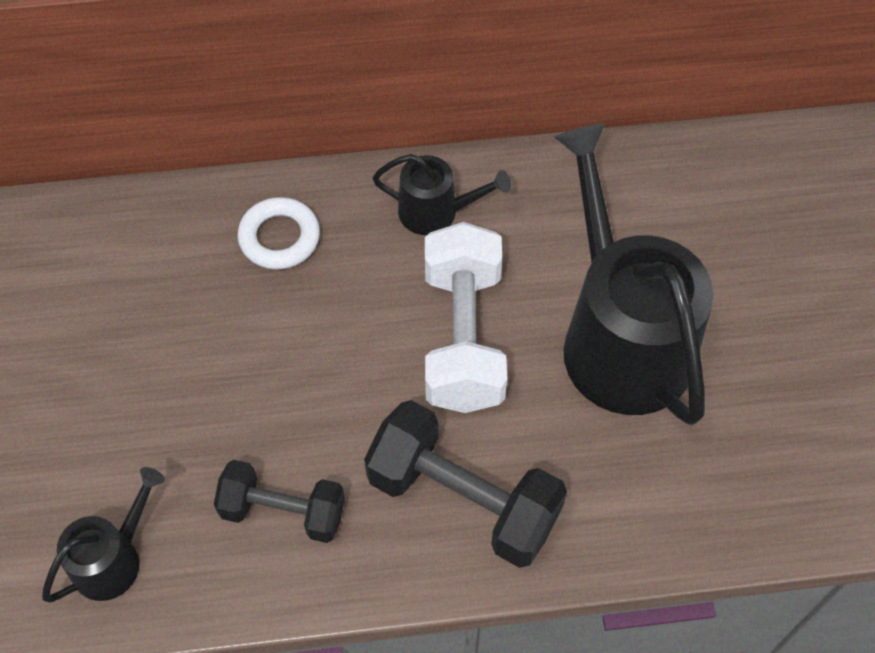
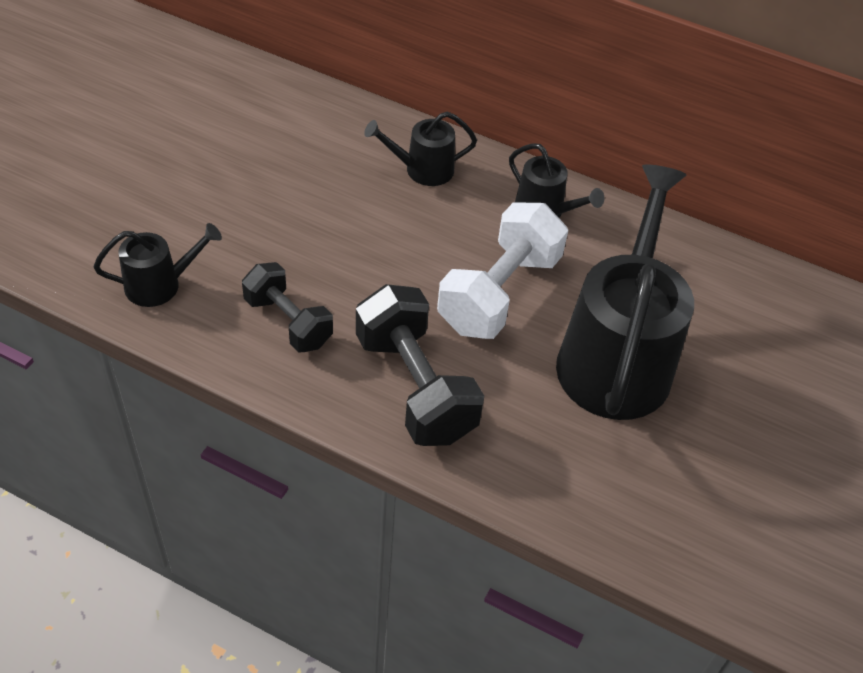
camera: 30 degrees right, 10 degrees down
(279, 238) = (423, 170): white ring -> black watering can

